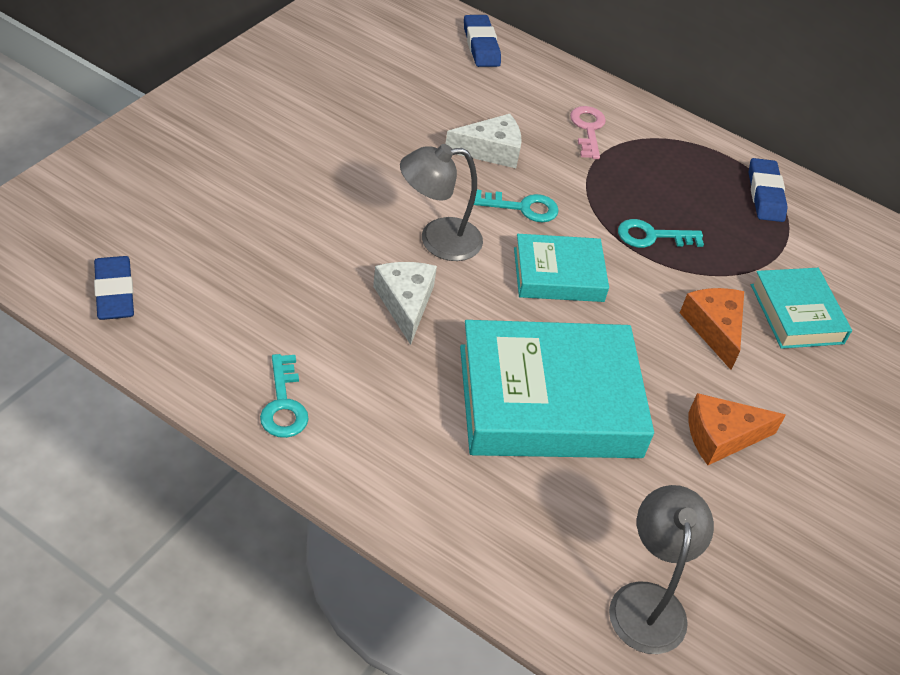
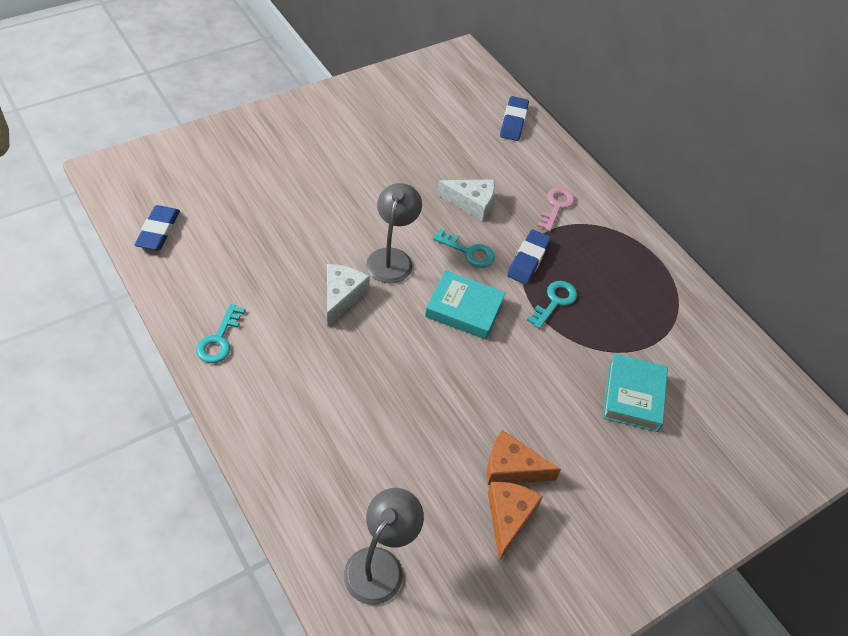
camera: 25 degrees right, 5 degrees up
(437, 240) = (392, 258): grey lamp -> grey lamp turned 90 degrees clockwise
(549, 400) = (400, 398): turquoise book -> none
(652, 236) = (554, 302): turquoise key -> turquoise key turned 105 degrees clockwise
(714, 328) = (558, 386): orange cheese -> orange cheese (508, 517)
(765, 194) = (668, 296): blue eraser -> blue eraser (528, 260)

